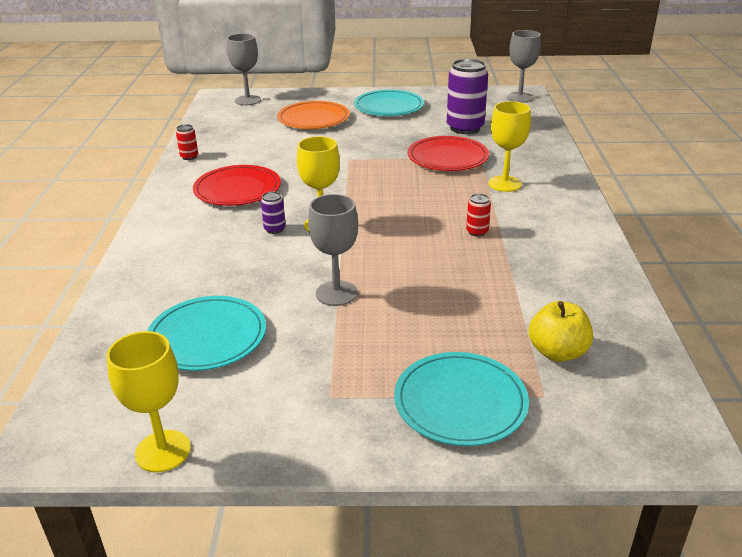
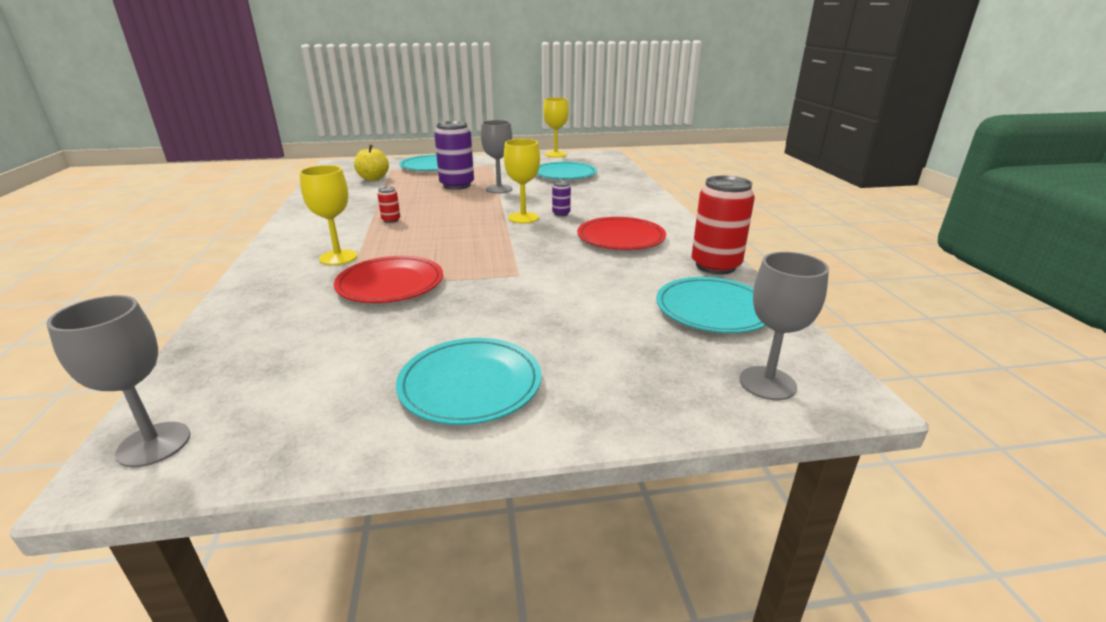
camera: 170 degrees right, 5 degrees down
(189, 157) = (715, 266): red can -> red can, size x2.20
(231, 129) = (713, 309): none -> turquoise plate
(313, 119) = (601, 340): orange plate -> none
(465, 128) = (341, 337): purple can -> purple can (457, 185)

